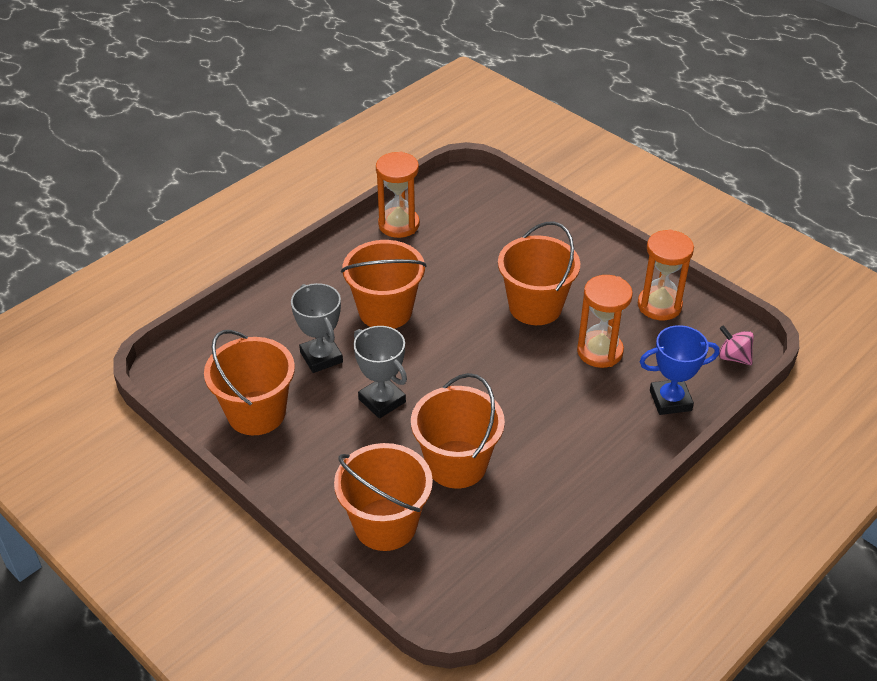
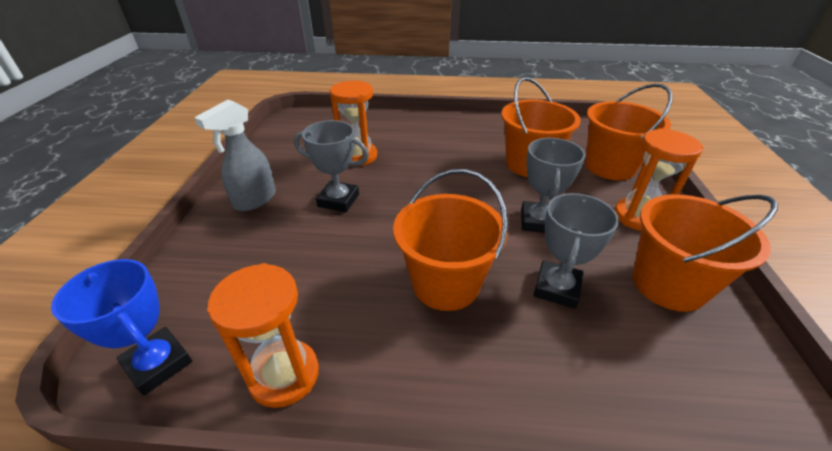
camera: 130 degrees left, 5 degrees down
(535, 306) = (338, 200): orange bucket -> grey trophy
(584, 263) = (254, 200): none -> grey spray bottle
(659, 305) = (281, 152): orange hourglass -> orange hourglass (638, 217)
(670, 400) = (373, 122): blue trophy -> blue trophy (158, 364)
(733, 357) = (310, 117): pink spinning top -> none

